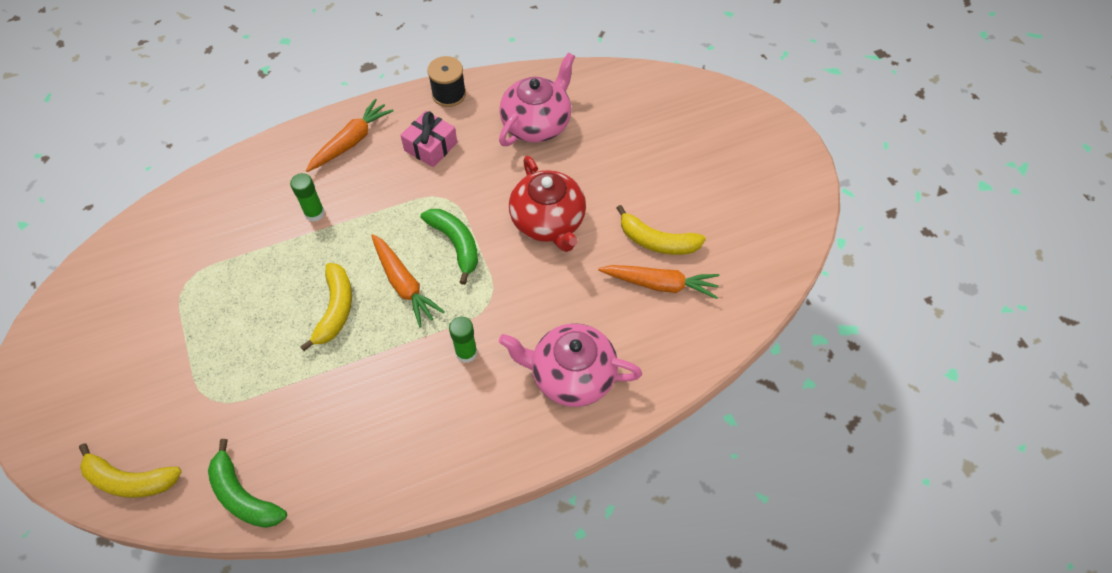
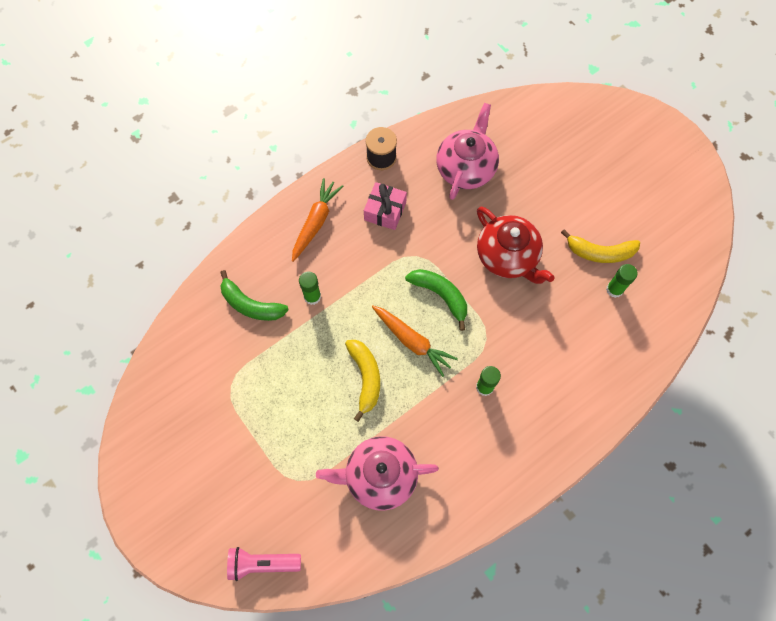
camera: 15 degrees left, 10 degrees up
(130, 480) = (262, 563): yellow banana -> pink flashlight
(244, 495) = (358, 550): green banana -> green banana (251, 305)
(571, 375) = (572, 384): pink teapot -> pink teapot (379, 476)
(660, 284) = (614, 289): orange carrot -> green glue stick

